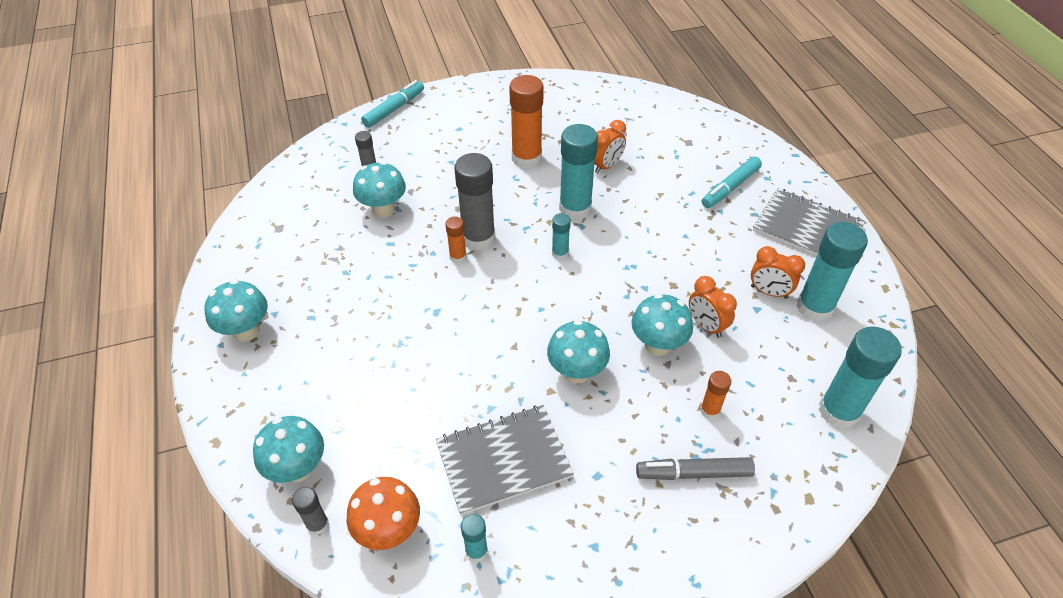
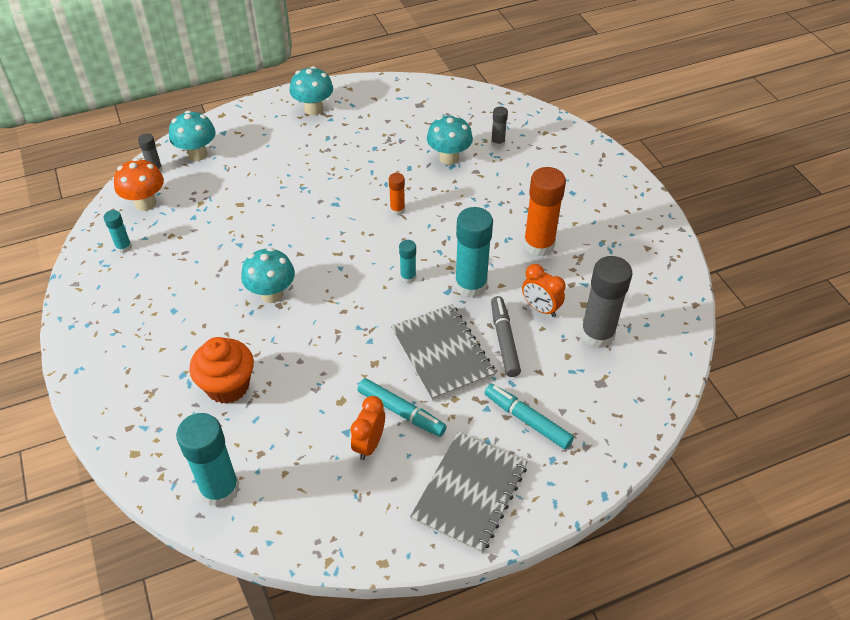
camera: 85 degrees right, 0 degrees up
(394, 109) = (589, 145): turquoise marker -> turquoise marker (401, 412)
(478, 238) = (421, 220): grey glue stick -> grey glue stick (597, 334)
(503, 460) = (192, 255): grey notebook -> grey notebook (442, 353)
(657, 345) = (300, 350): turquoise mushroom -> none
(693, 473) = (168, 372): grey marker -> grey marker (504, 340)
(706, 326) = (323, 388): orange clock -> none
(710, 410) = (228, 386): orange glue stick -> orange cupcake
(814, 307) = (350, 485): turquoise glue stick -> none

